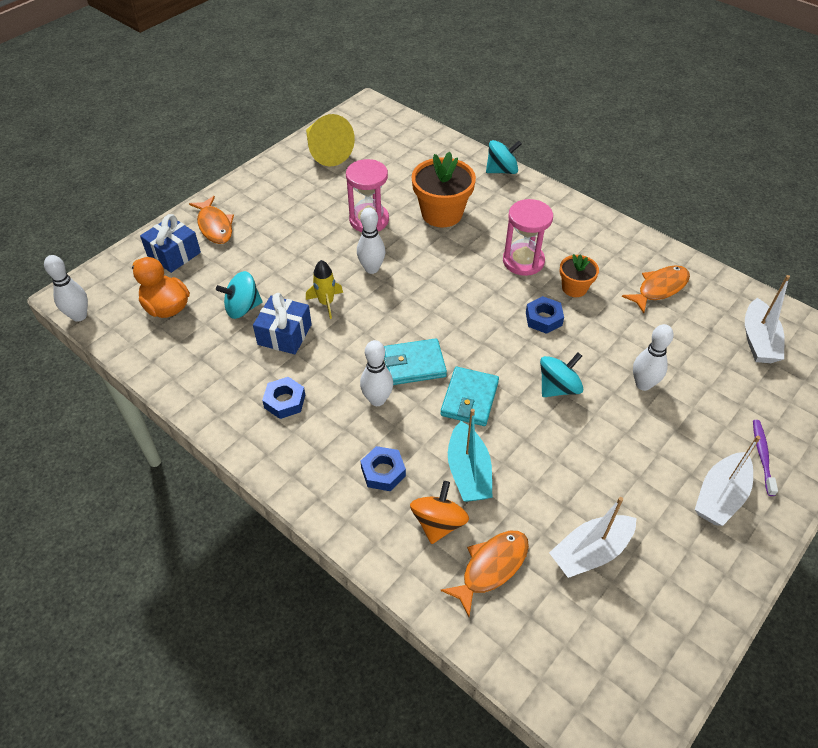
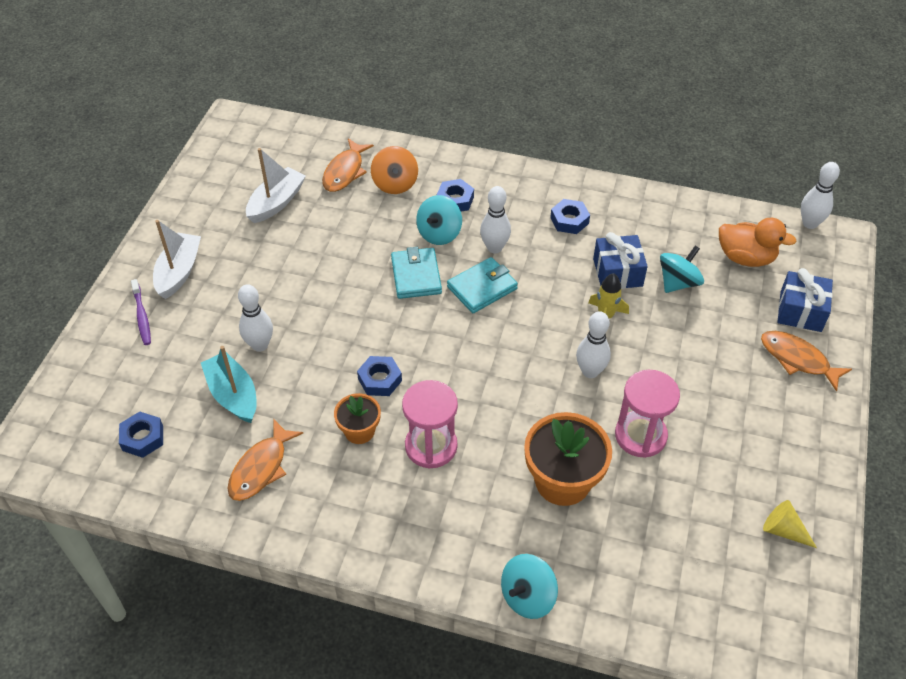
camera: 155 degrees right, 0 degrees up
(326, 152) = (783, 530): yellow cone -> yellow cone, size x0.52
(468, 472) = (389, 222): turquoise boat -> turquoise boat (233, 395)
(558, 387) = (340, 313): turquoise spinning top -> turquoise spinning top (439, 233)
(758, 340) = (142, 438): white boat -> blue nut

